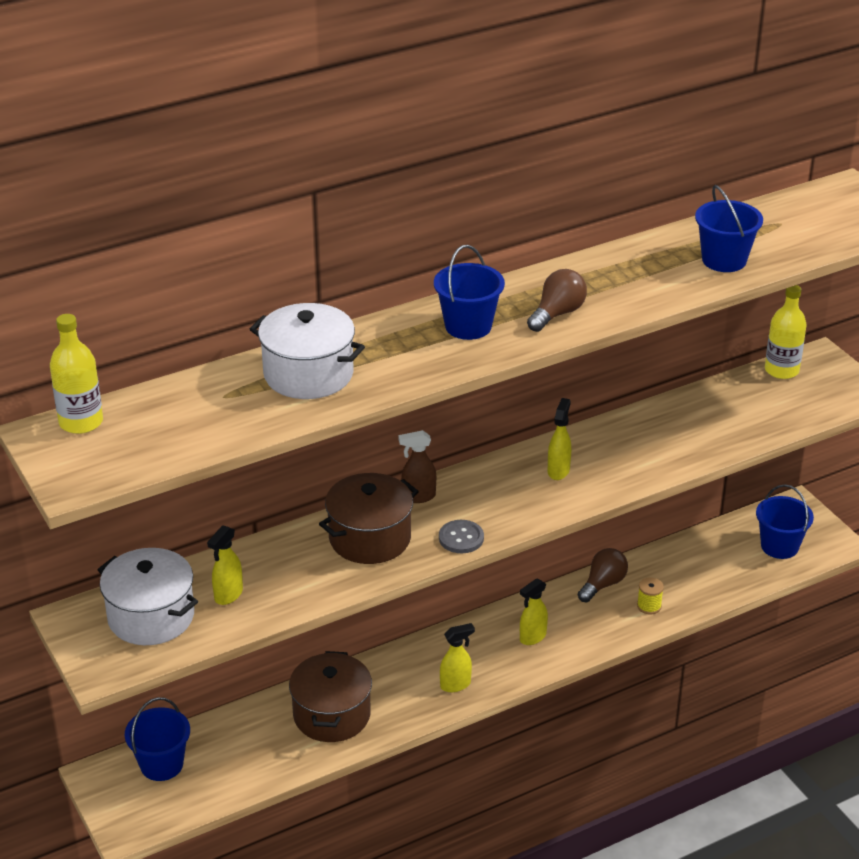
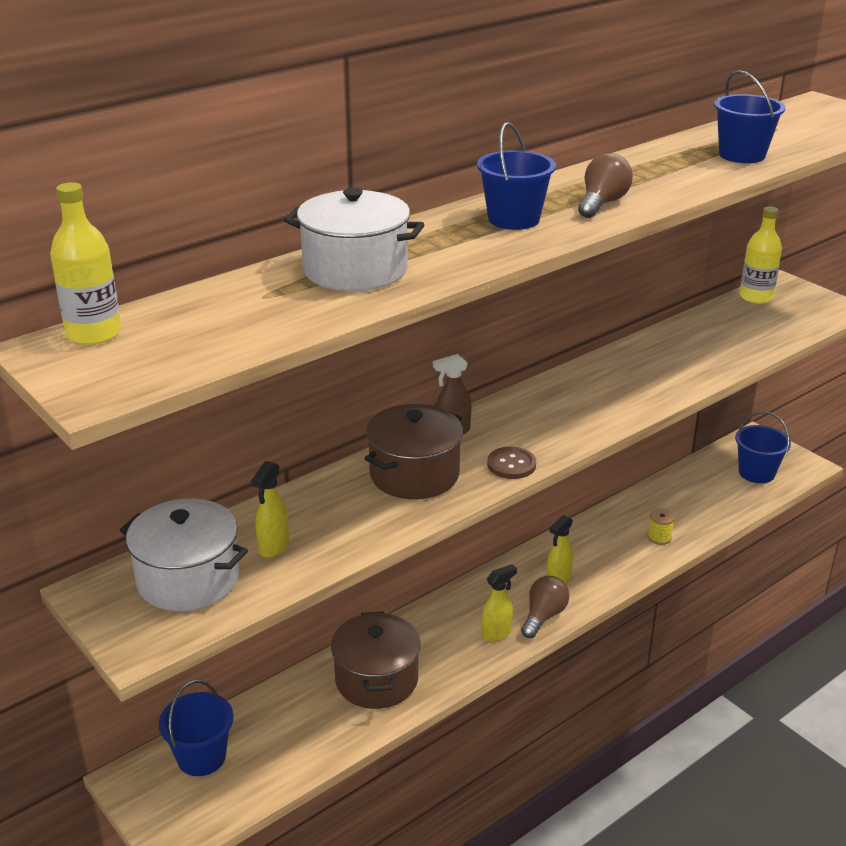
camera: 10 degrees left, 5 degrees down
(461, 538) = (511, 464): grey button -> brown button
(558, 470) = (585, 395): yellow spray bottle -> none
(603, 584) = (608, 523): brown light bulb -> brown light bulb (543, 616)

